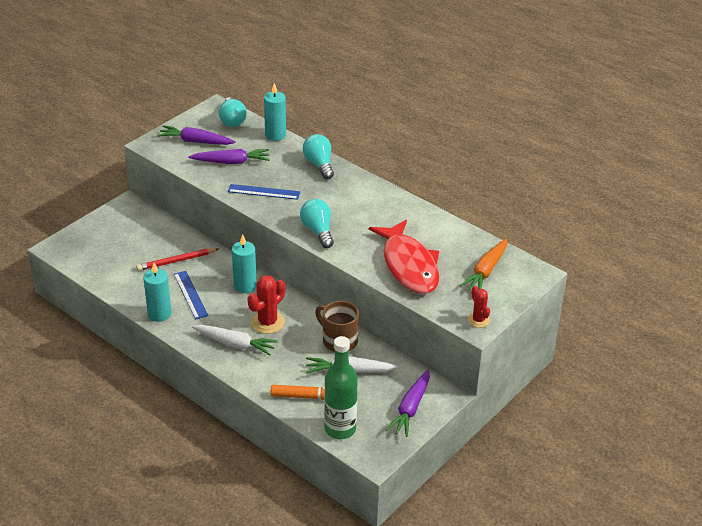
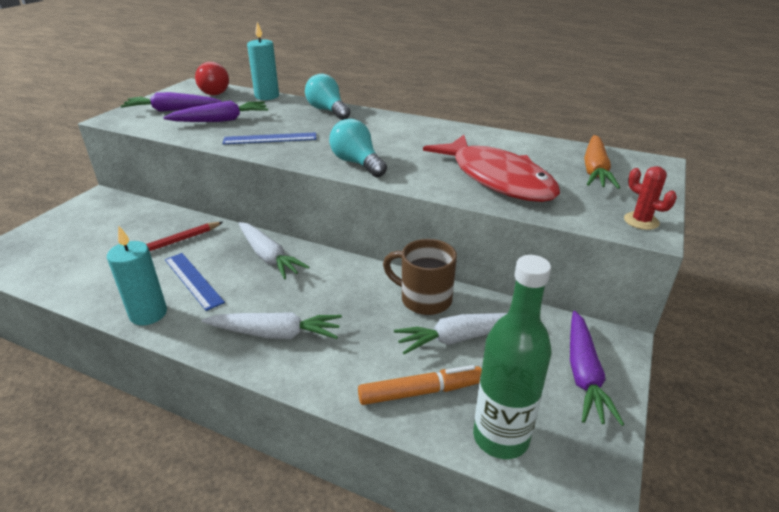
camera: 15 degrees left, 5 degrees down
(232, 120) = (213, 92): turquoise light bulb -> red light bulb
(245, 286) = (268, 257): turquoise candle -> white carrot
(267, 322) = (314, 295): red cactus -> none

